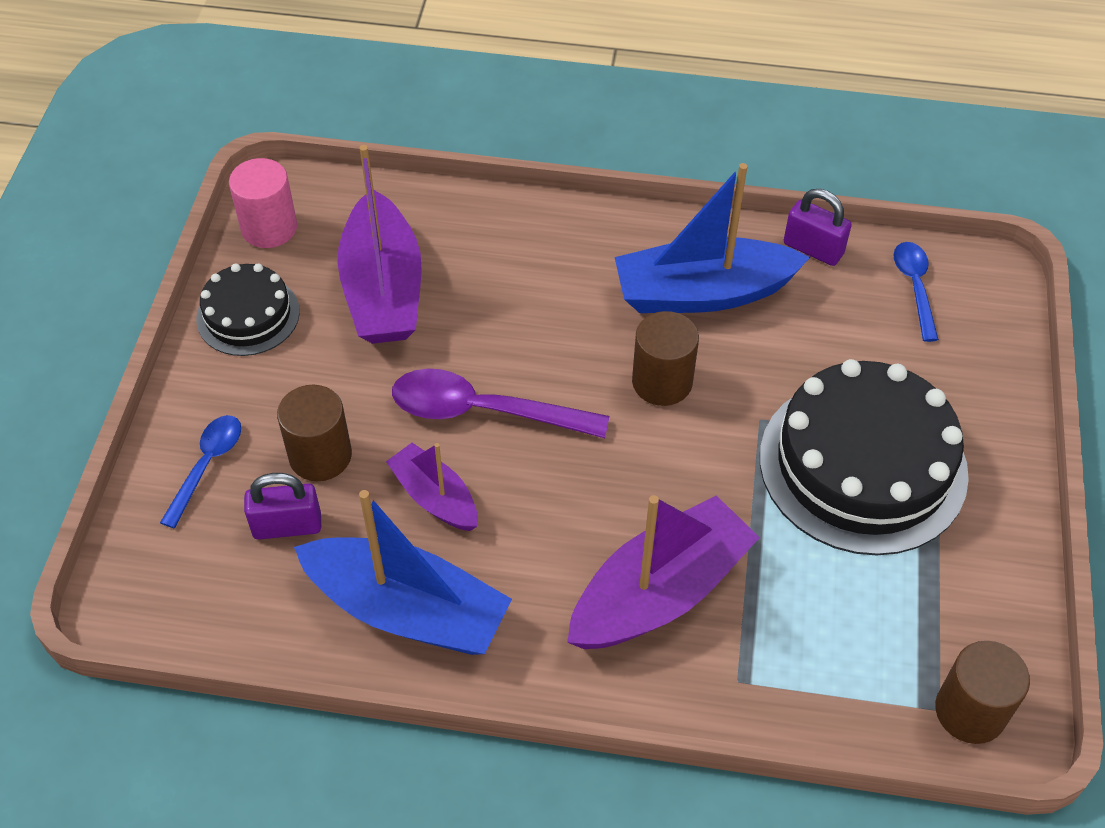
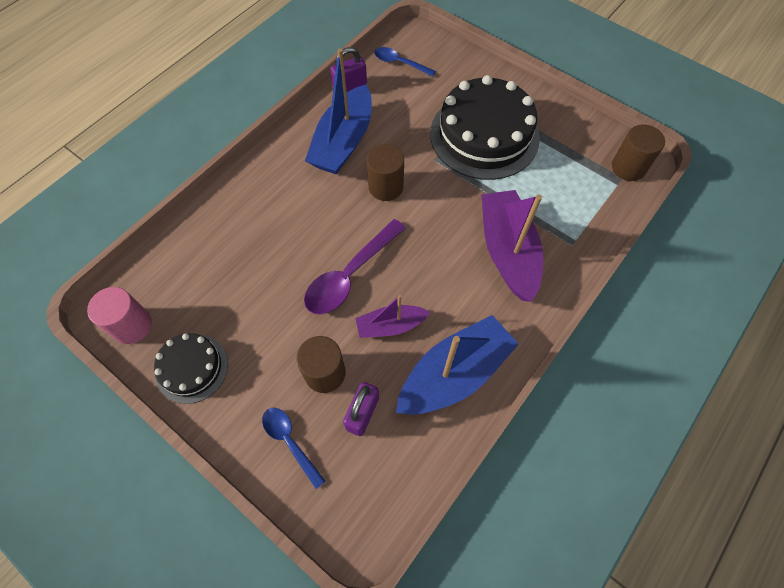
camera: 60 degrees left, 10 degrees up
(383, 289) = (229, 285): purple boat -> none

